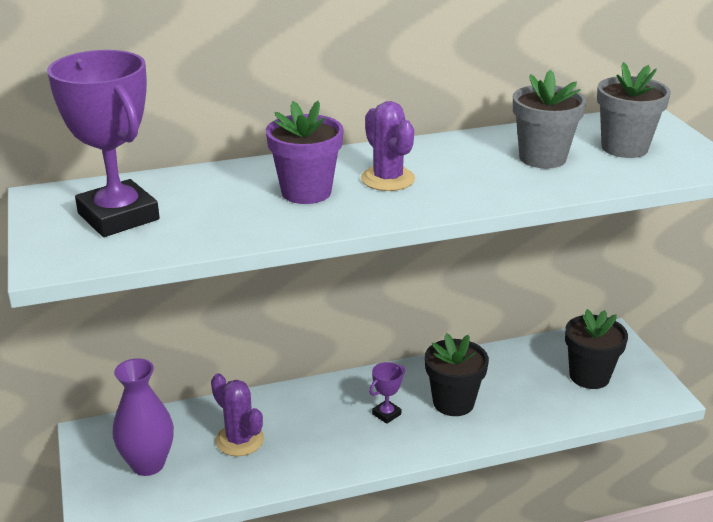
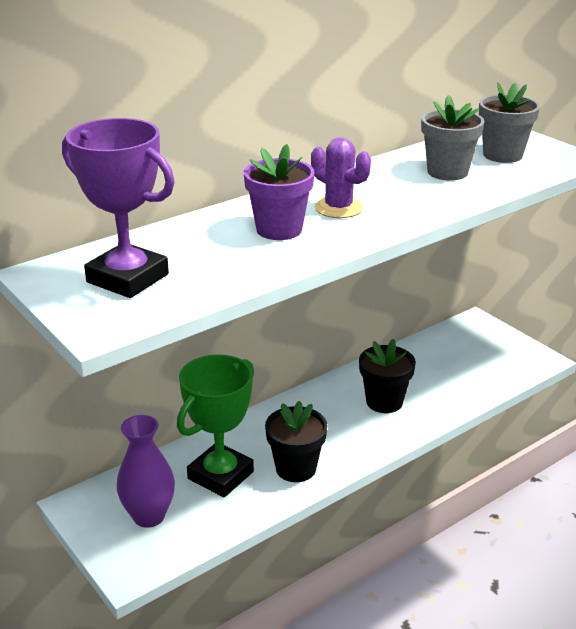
camera: 20 degrees left, 0 degrees up
(239, 440) = (220, 475): purple cactus -> green trophy
(386, 414) = (335, 423): purple trophy -> none
(589, 376) = (478, 357): black flower pot -> black flower pot (296, 468)

